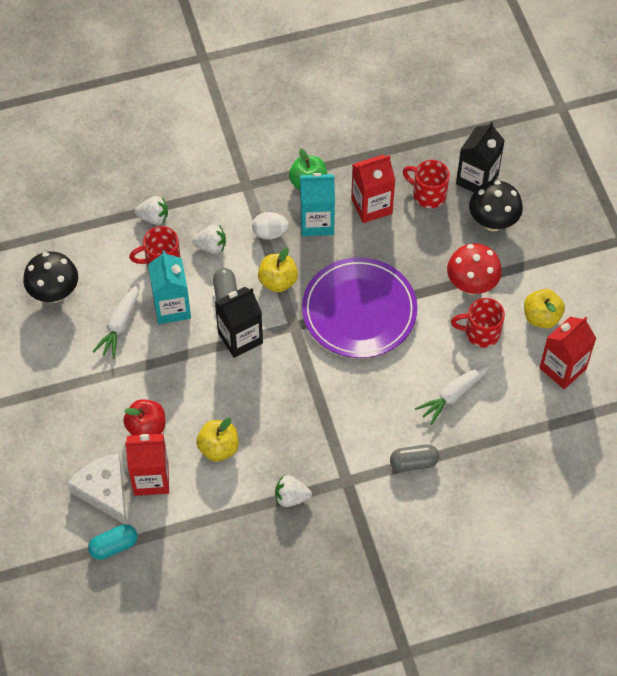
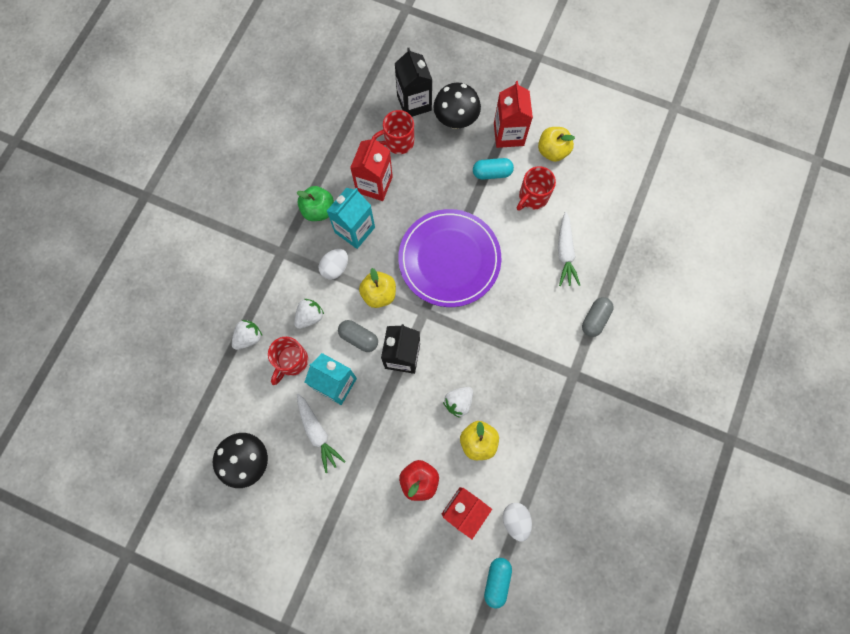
camera: 50 degrees left, 15 degrees up
(104, 491) = (446, 553): white cheese -> none
(177, 525) = (515, 520): none -> white egg
(291, 497) = (557, 422): white strawberry -> white strawberry (458, 402)
(471, 285) = (492, 173): red mushroom -> turquoise capsule
(562, 368) = (600, 170): red carton -> red carton (508, 134)

